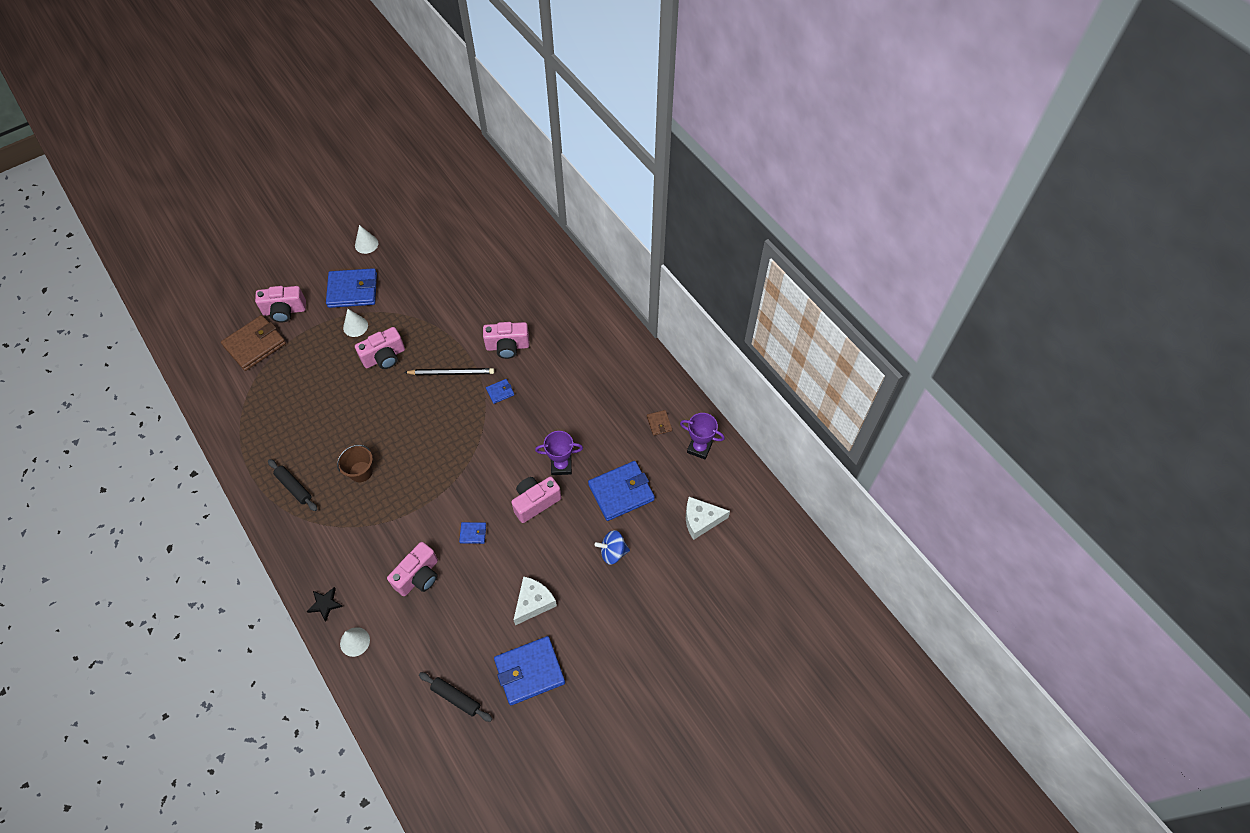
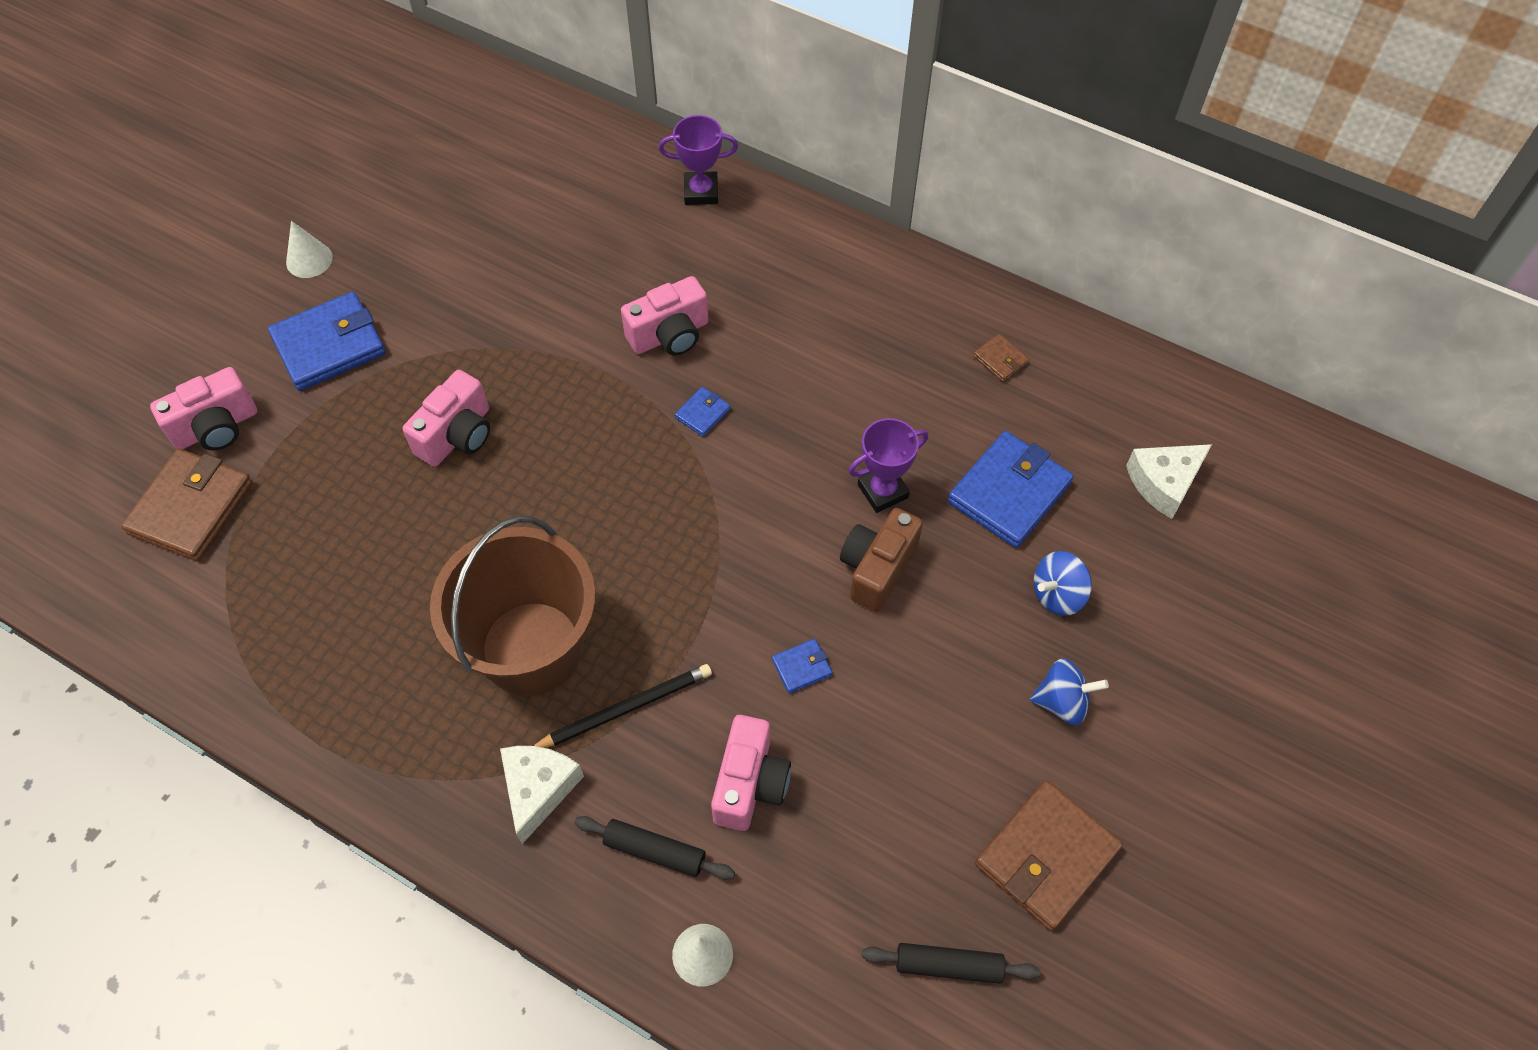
camera: 25 degrees left, 0 degrees up
(294, 487) = (419, 729): black rolling pin -> black rolling pin (655, 851)
(325, 604) = (605, 913): black star -> none
(355, 326) = (371, 404): white cone -> none
(361, 472) = (532, 648): brown bucket -> brown bucket, size x2.20
(451, 373) = (596, 415): black pencil -> black pencil (625, 709)
(529, 671) = (1046, 857): blue wallet -> brown wallet
(533, 602) = (979, 737): white cheese -> white cheese (538, 789)
(535, 502) = (877, 569): pink camera -> brown camera
(582, 604) = (1062, 702): none -> blue spinning top
(699, 448) = (1088, 372): purple trophy -> purple trophy (701, 192)

